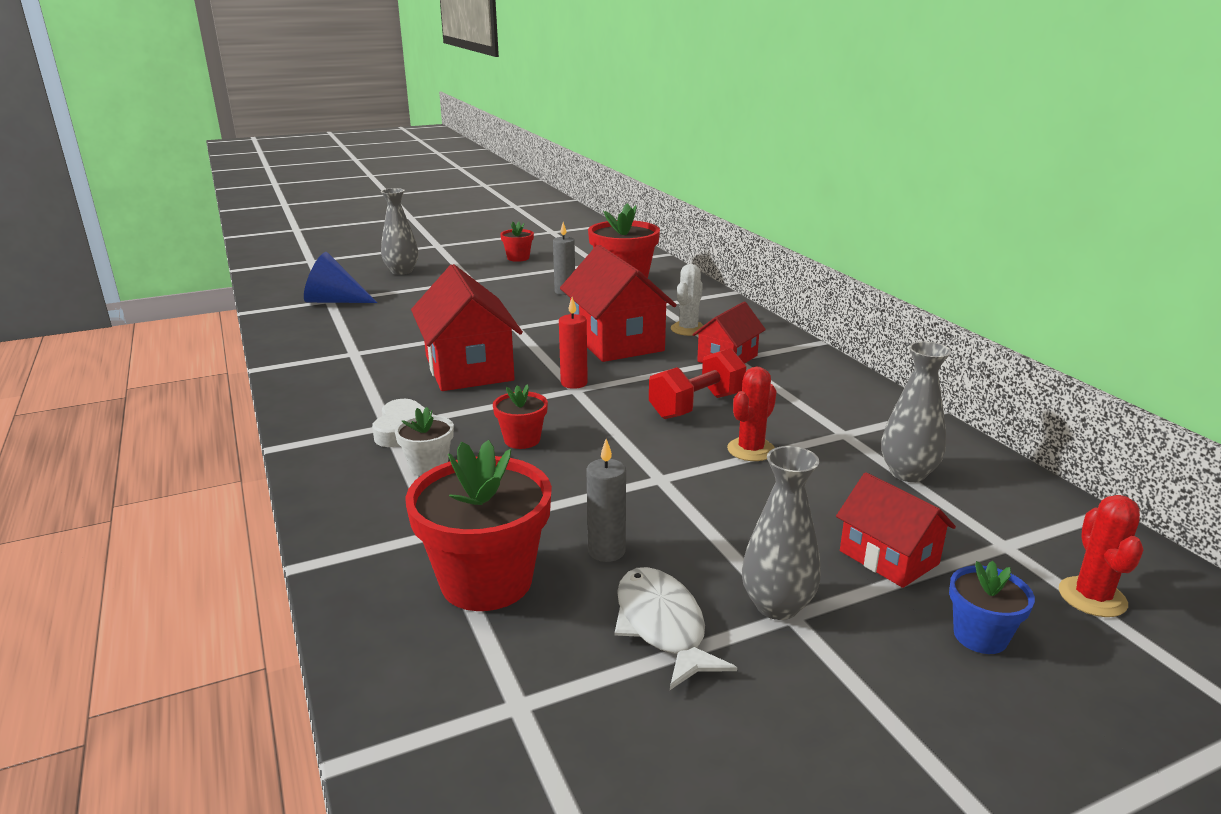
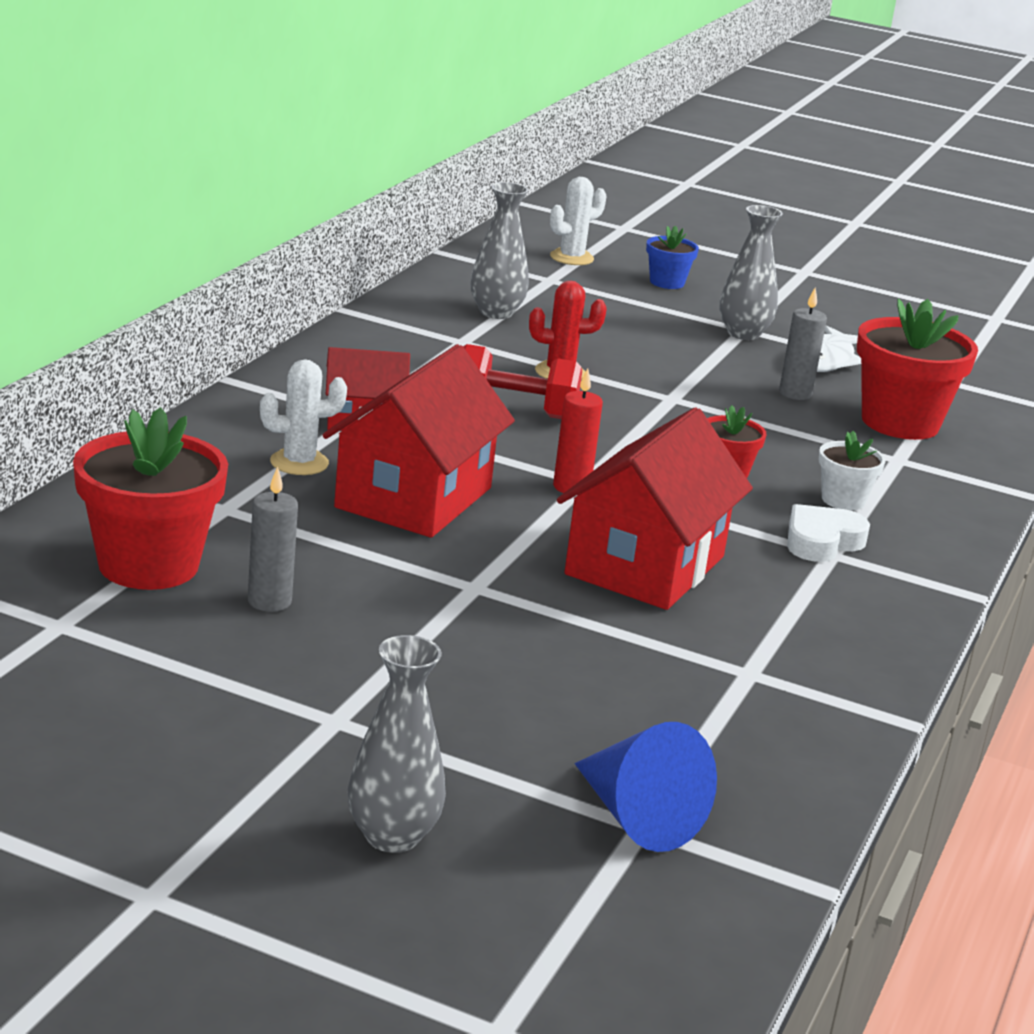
camera: 135 degrees left, 0 degrees up
(518, 258) = (127, 730): red flower pot -> none
(889, 557) = (630, 309): red house -> none
(1092, 597) = (571, 258): red cactus -> white cactus

